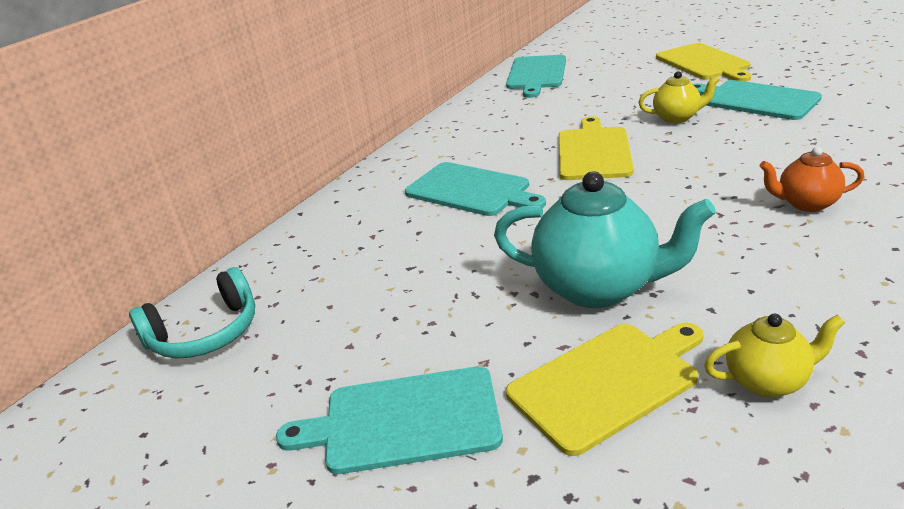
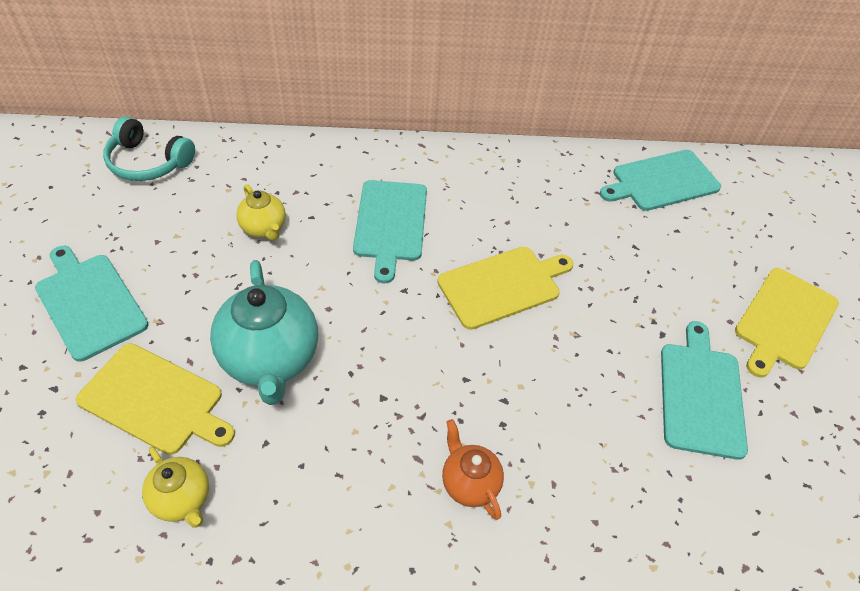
camera: 50 degrees right, 20 degrees up
(677, 118) = (614, 333): yellow teapot -> yellow teapot (264, 228)

